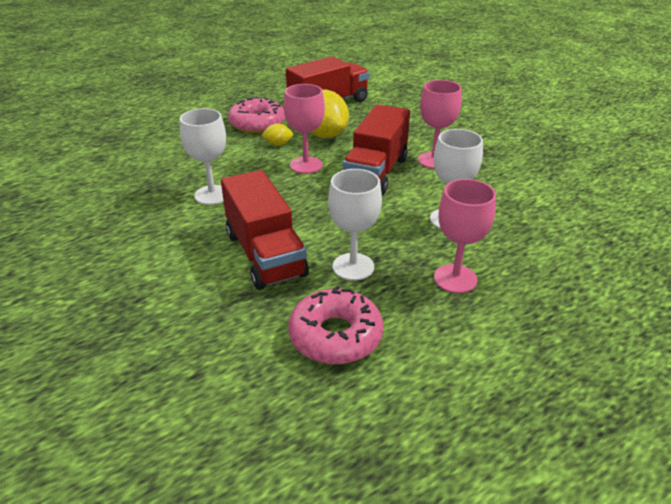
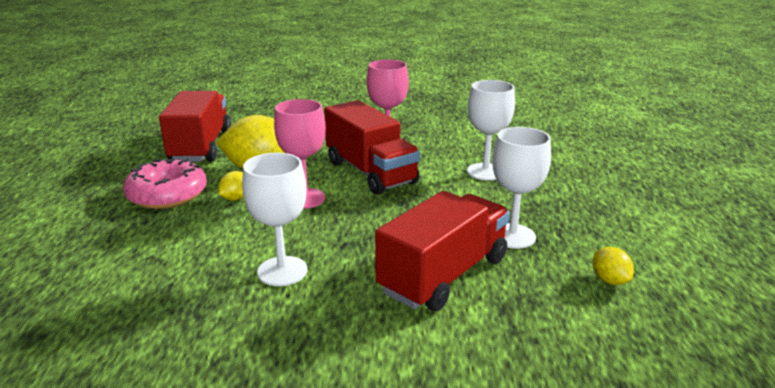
camera: 55 degrees left, 10 degrees down
(265, 254) = (444, 275): red truck -> red truck turned 60 degrees counterclockwise
(335, 336) = (609, 280): pink donut -> yellow lemon
(455, 279) = (570, 200): pink goblet -> none

